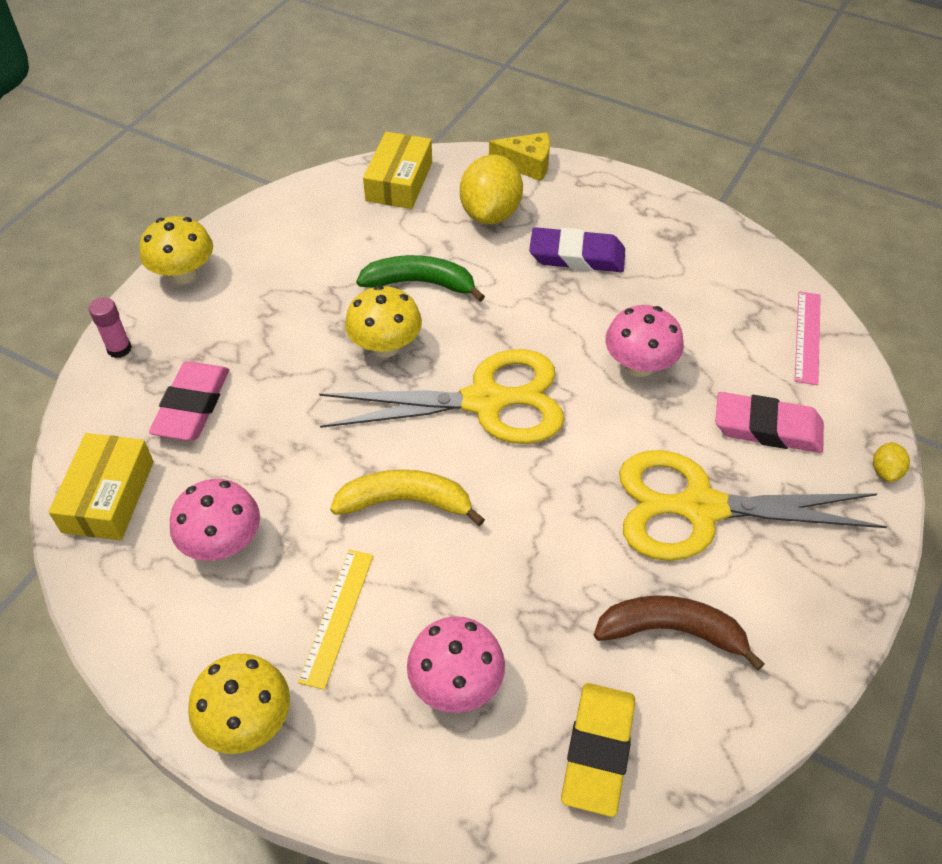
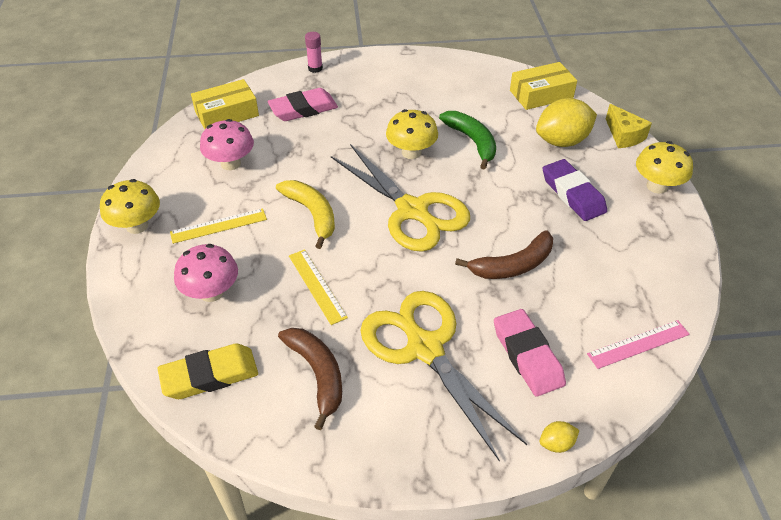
camera: 55 degrees right, 5 degrees down
(184, 274) = (383, 61): yellow mushroom -> yellow mushroom (657, 186)
(533, 560) = (317, 286): none -> yellow ruler
(639, 365) = (513, 265): pink mushroom -> brown banana

